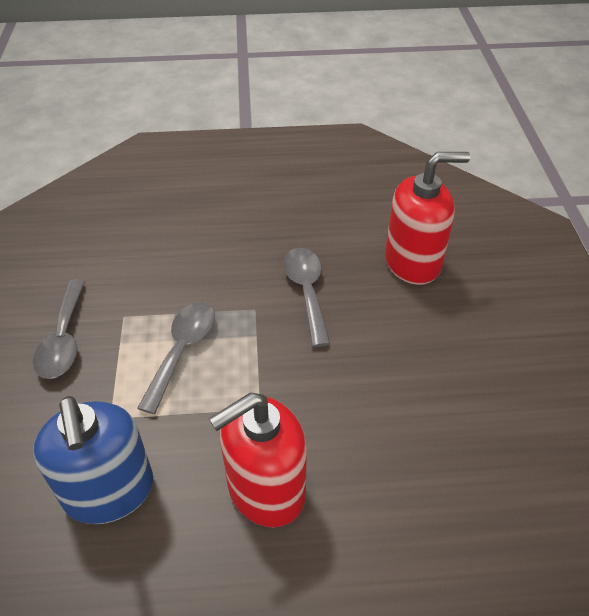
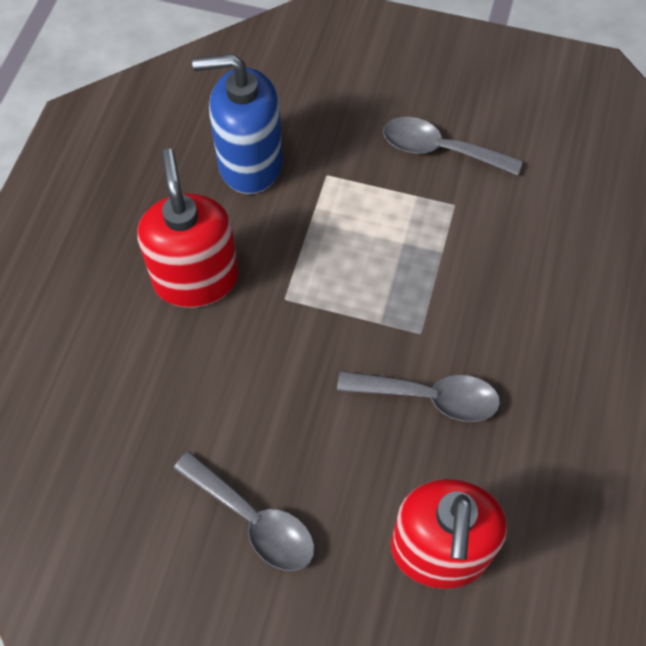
camera: 110 degrees right, 15 degrees up
(182, 351) = (385, 248): grey spoon -> grey spoon (253, 520)

